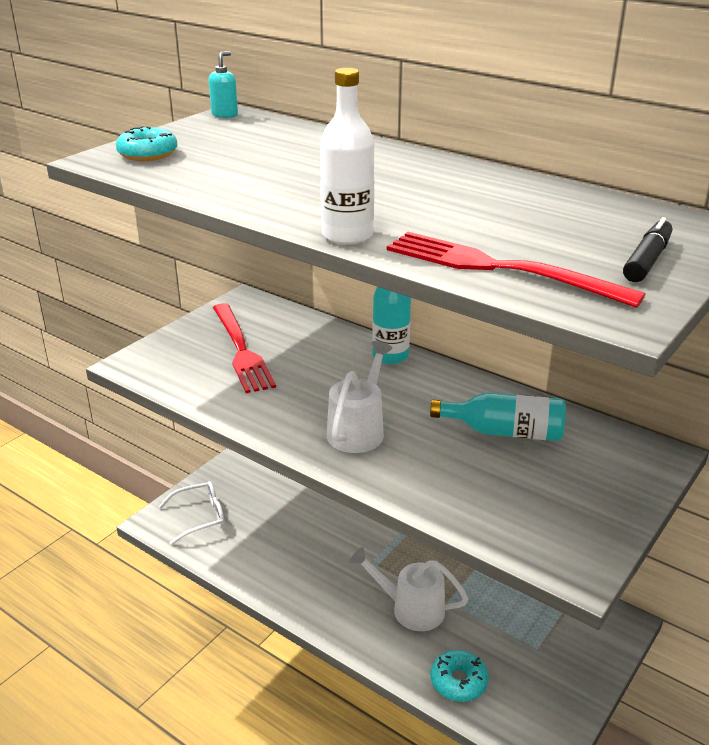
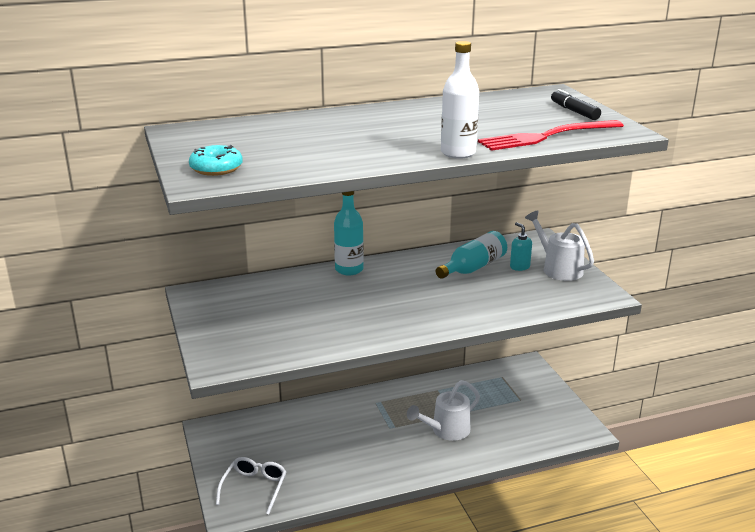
camera: 55 degrees left, 5 degrees down
(225, 115) = (174, 132): turquoise soap dispenser -> turquoise soap dispenser (519, 267)
(241, 350) = (264, 316): red fork -> none
(359, 429) = (417, 308): white watering can -> white watering can (558, 268)
(458, 682) = (518, 439): turquoise donut -> none

